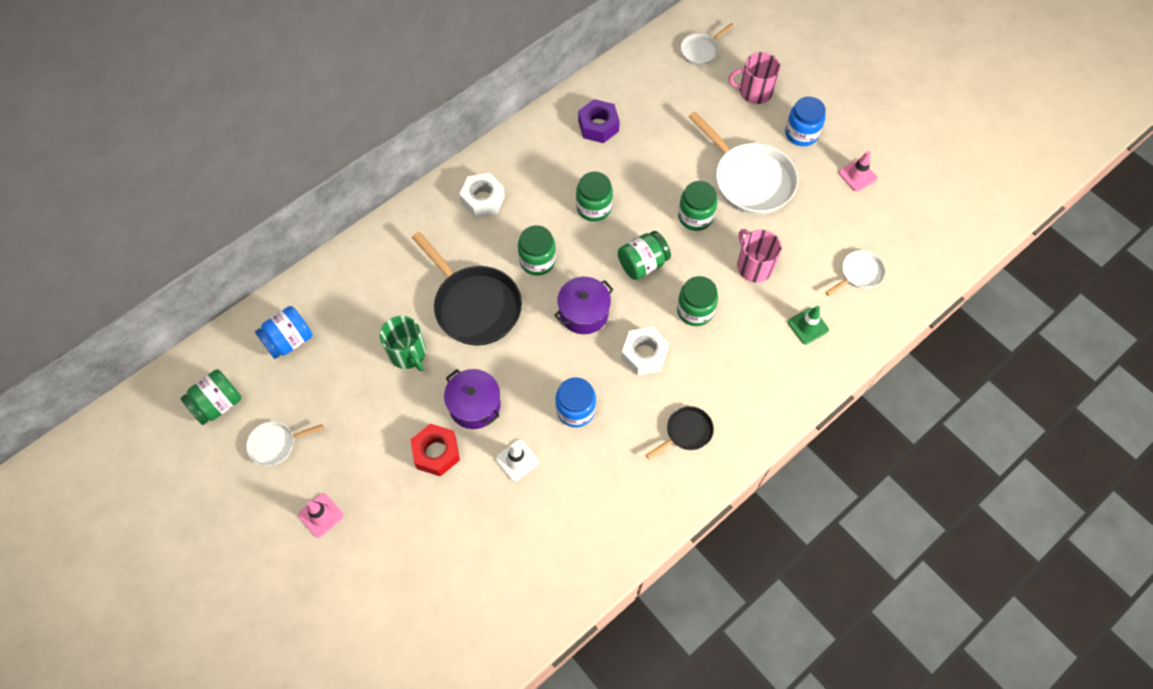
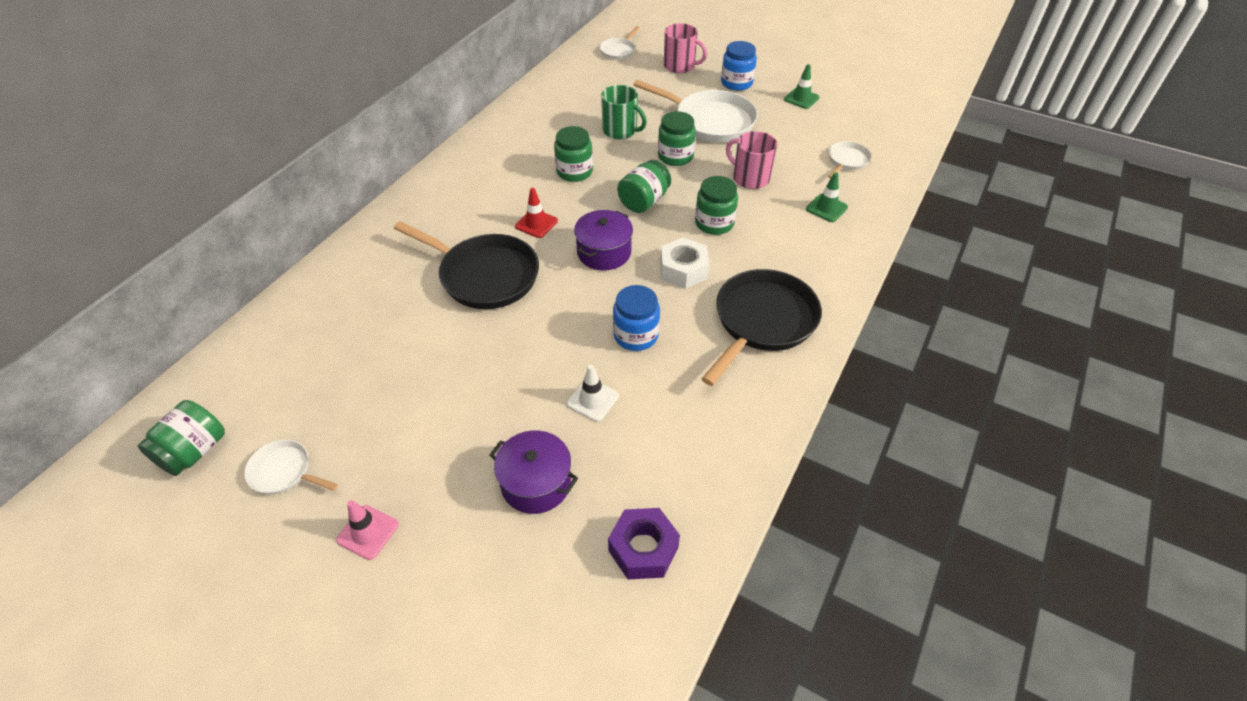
camera: 20 degrees left, 15 degrees down
(276, 444) = (284, 472): white pan -> white pan turned 60 degrees clockwise
(289, 340) = (274, 362): blue jar -> none
(408, 353) = (424, 336): green mug -> green mug (620, 131)
(436, 453) = (494, 420): red nut -> none
(474, 405) = (521, 362): purple pot -> purple pot (536, 483)
(483, 200) = (458, 191): white nut -> none
(537, 260) = (536, 224): green jar -> red traffic cone
(598, 126) = (550, 115): purple nut -> purple nut (643, 549)
(686, 432) = (762, 322): black pan -> black pan, size x1.99
(754, 91) = (680, 66): pink mug -> pink mug turned 135 degrees counterclockwise
(857, 175) = (801, 98): pink traffic cone -> green traffic cone

